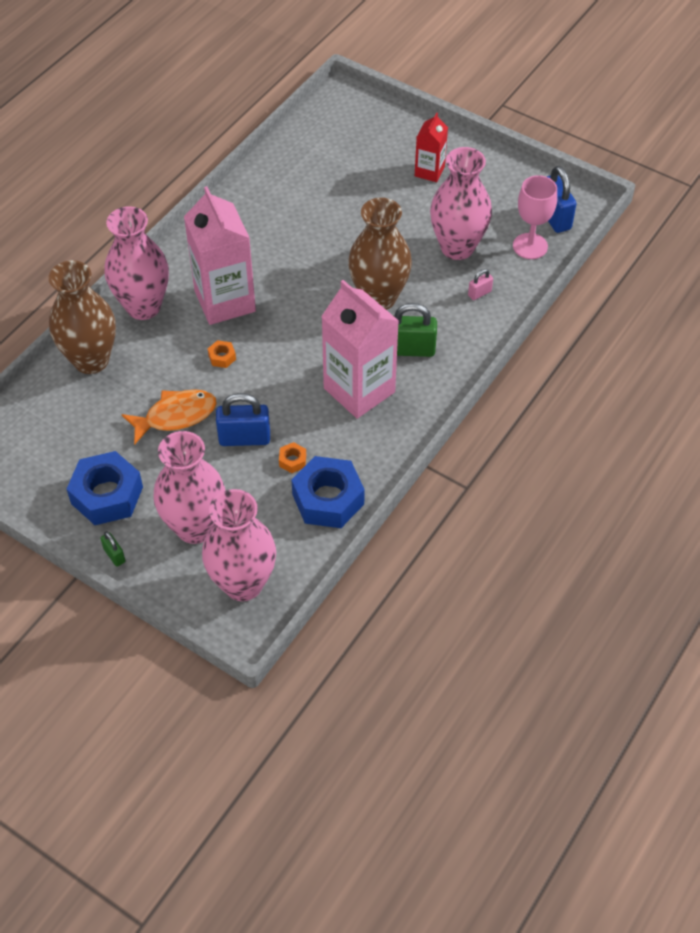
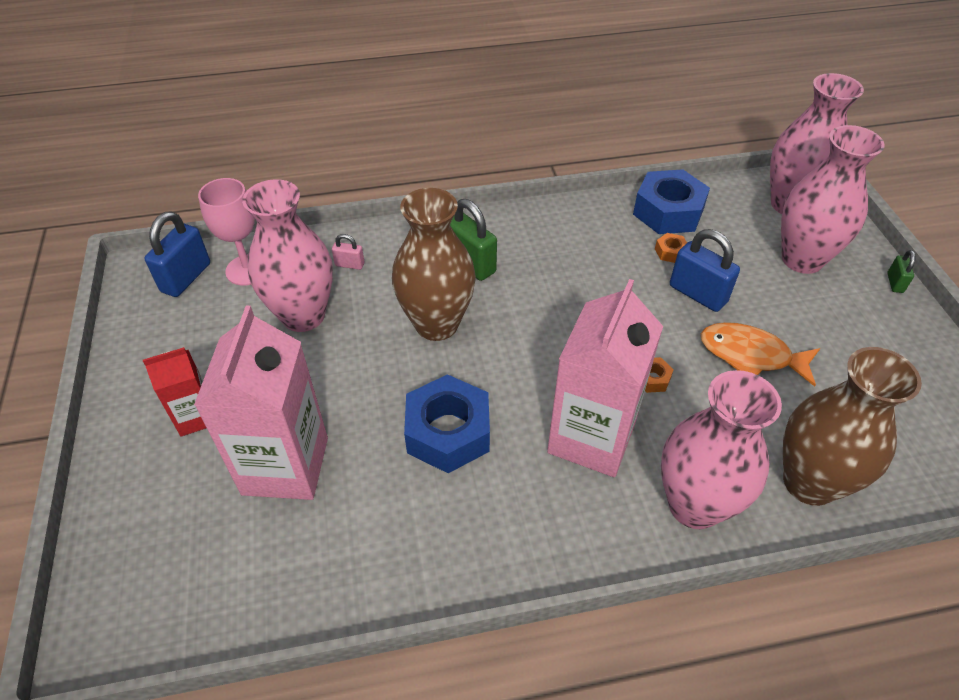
camera: 135 degrees left, 5 degrees down
(107, 495) = (874, 332): blue nut -> blue nut (448, 432)
(359, 390) = (554, 264): pink carton -> pink carton (285, 466)

